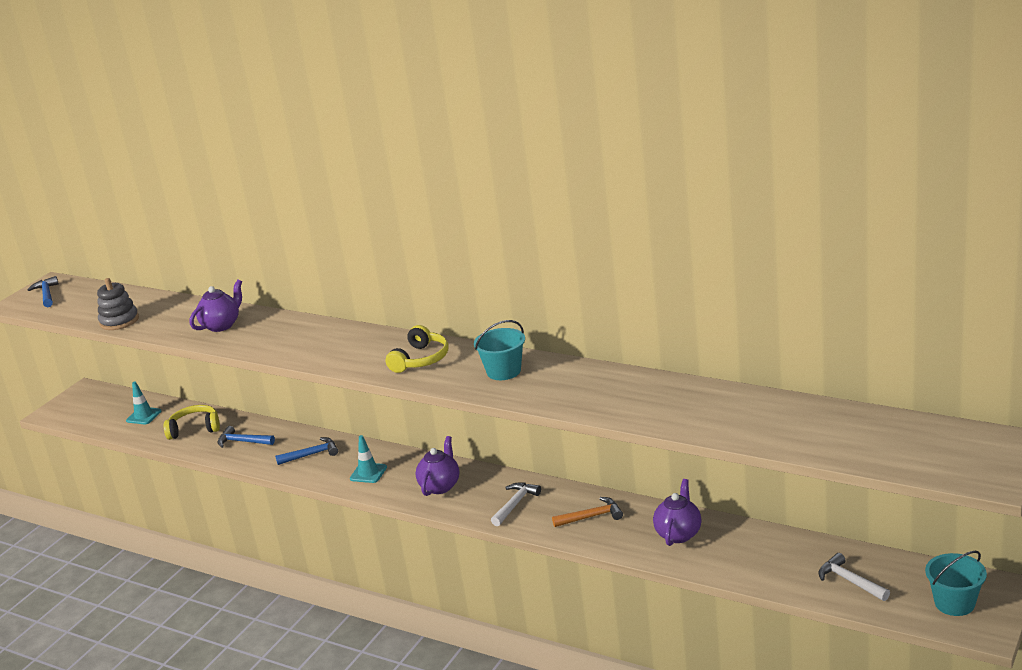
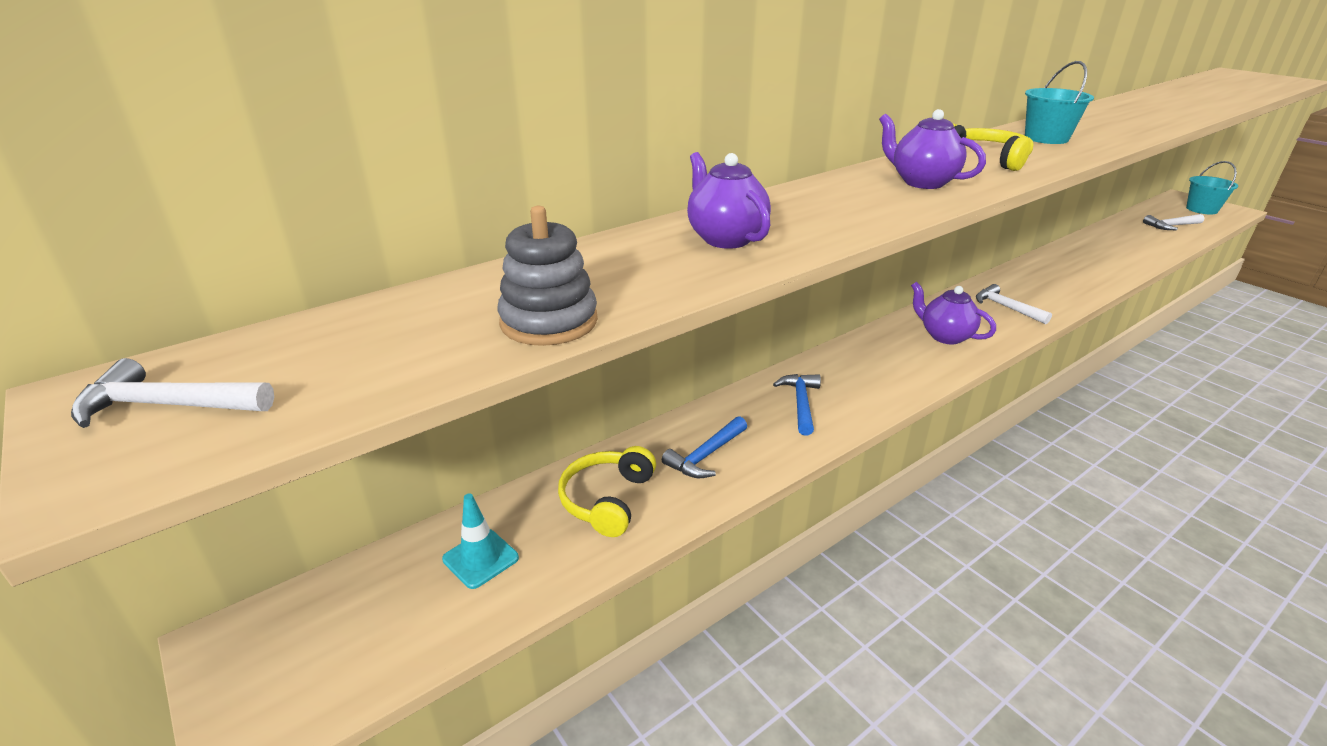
camera: 70 degrees left, 5 degrees up
(47, 294) = (168, 405): blue hammer -> white hammer
(368, 473) = (883, 372): turquoise traffic cone -> none
(591, 517) = (1046, 281): orange hammer -> none
(678, 534) = (1089, 258): purple teapot -> purple teapot (922, 182)

